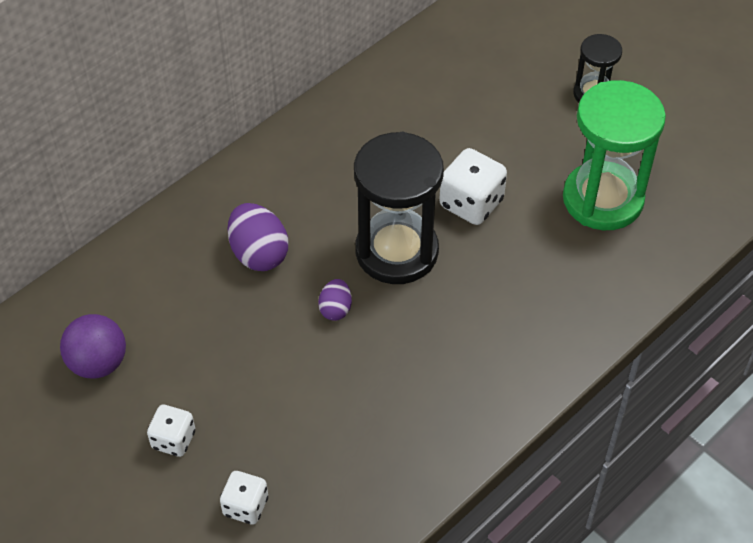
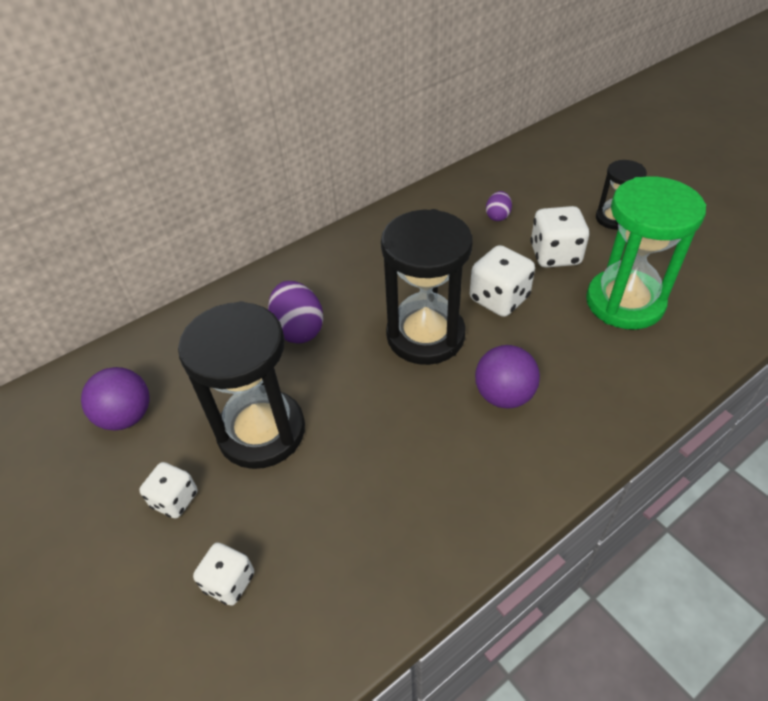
camera: 10 degrees right, 5 degrees down
(244, 367) = (261, 431): none -> black hourglass
(335, 309) = (360, 383): purple egg -> purple egg (497, 216)
(482, 311) = (504, 395): none -> purple ball
(529, 145) = (555, 255): none -> white dice

